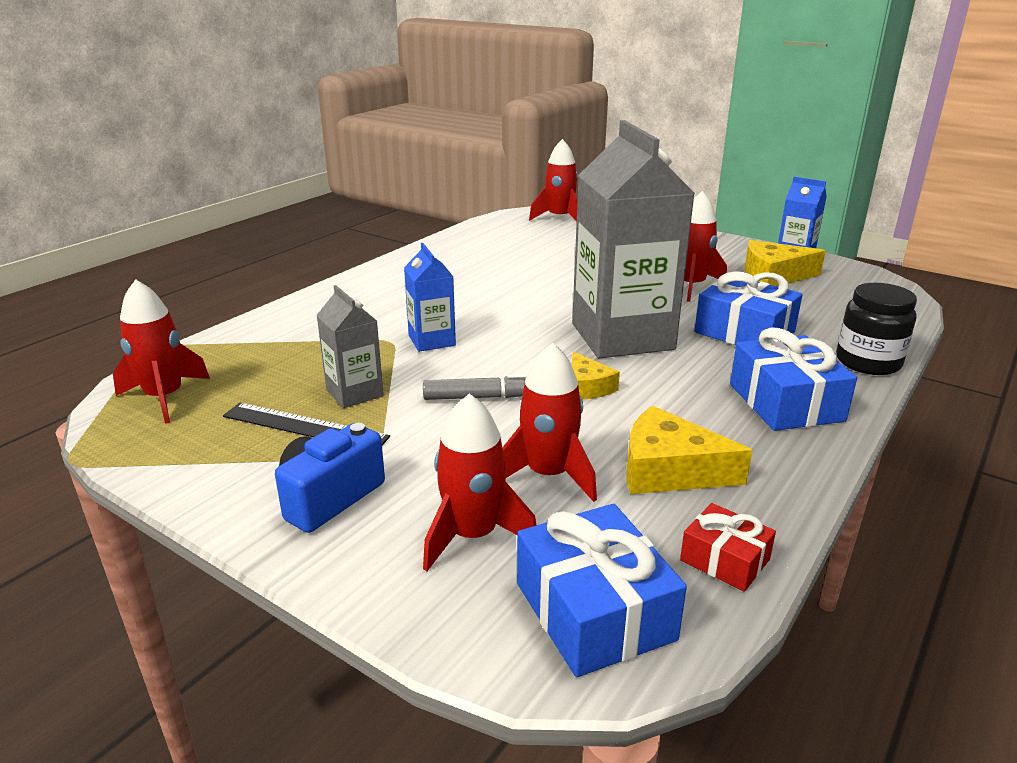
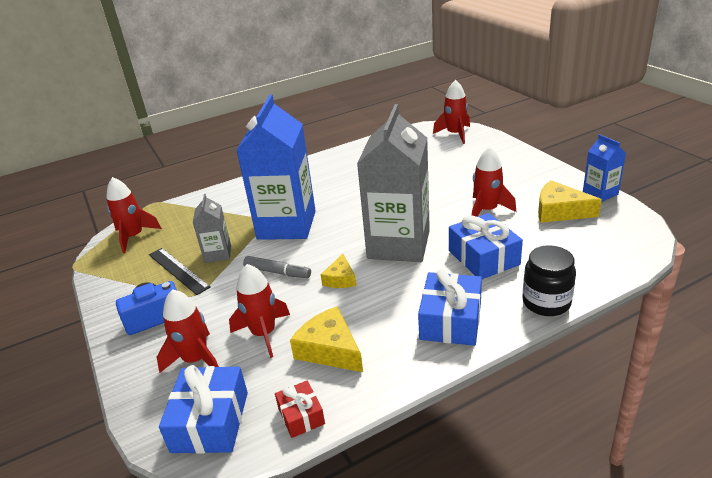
camera: 30 degrees right, 5 degrees up
(432, 340) = (286, 225): blue carton -> blue carton, size x2.12

